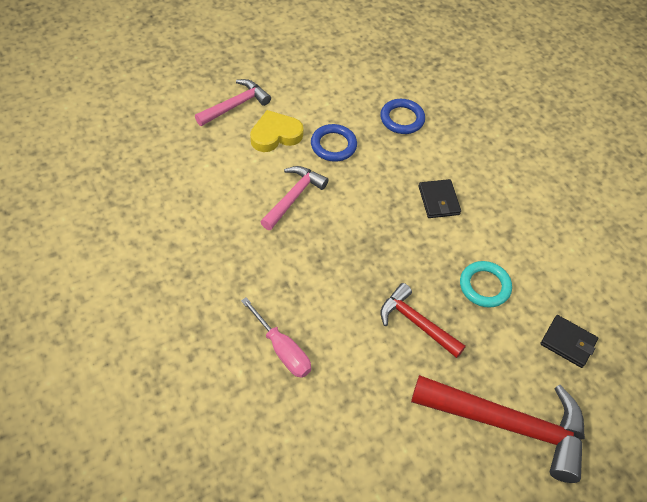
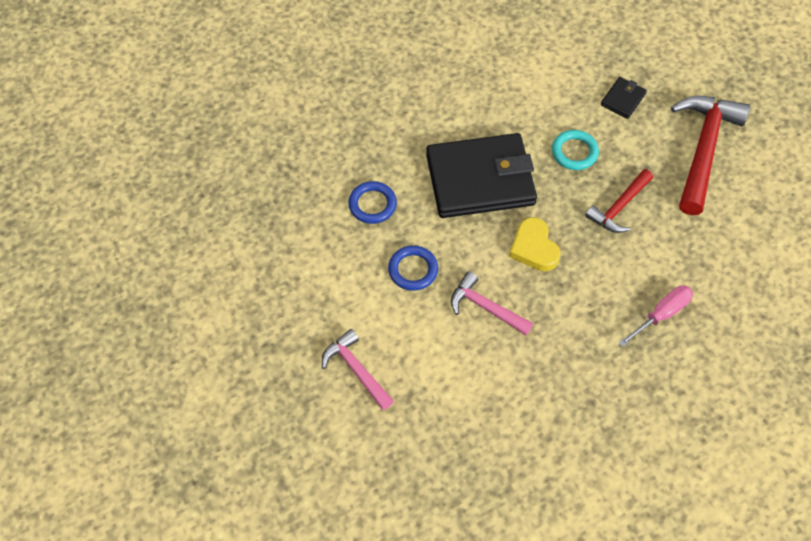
camera: 85 degrees left, 5 degrees up
(275, 135) = (400, 326): yellow heart -> yellow heart (534, 248)
(438, 200) = (480, 180): black wallet -> black wallet, size x2.41

